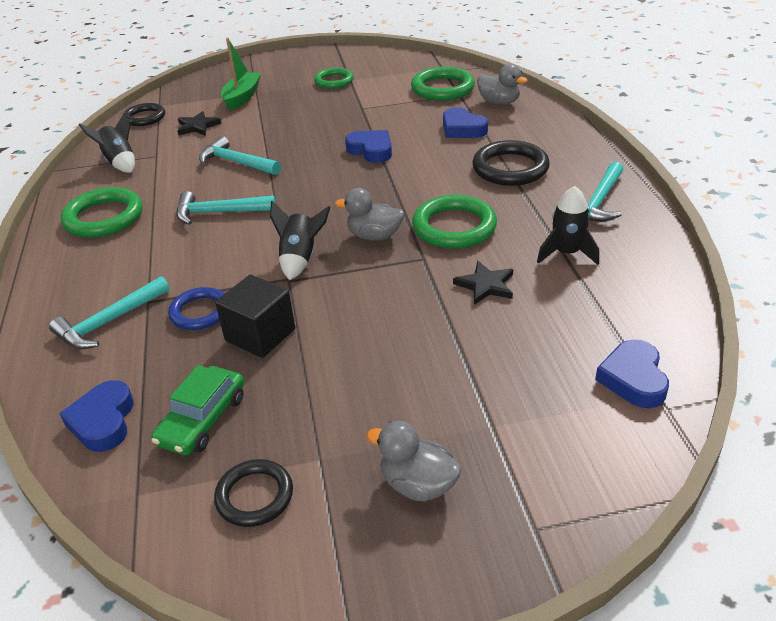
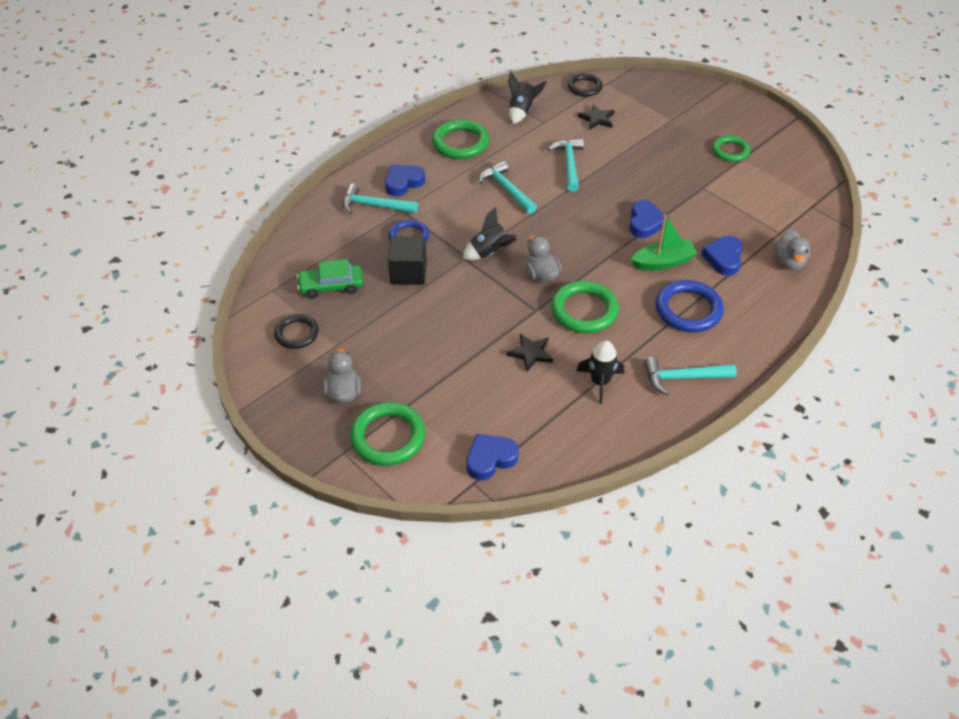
camera: 55 degrees right, 10 degrees up
(103, 421) = (306, 250): blue heart -> blue heart (403, 183)
(242, 97) = (657, 117): green boat -> green boat (663, 262)
(442, 88) = (780, 218): green ring -> green ring (388, 437)
(510, 168) = (688, 309): black ring -> blue ring

